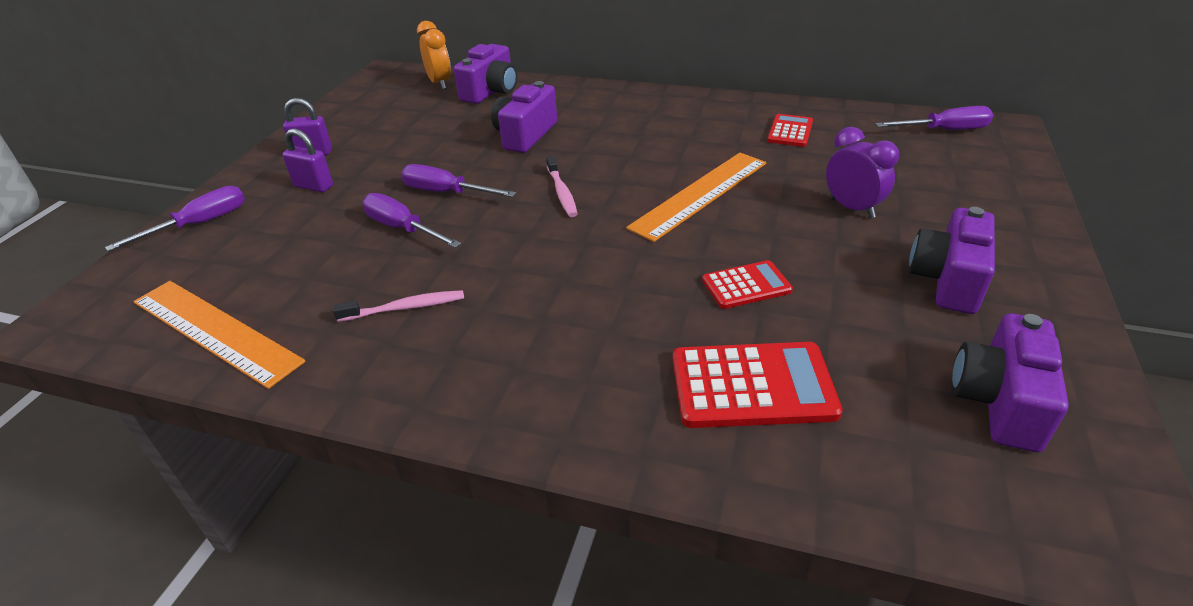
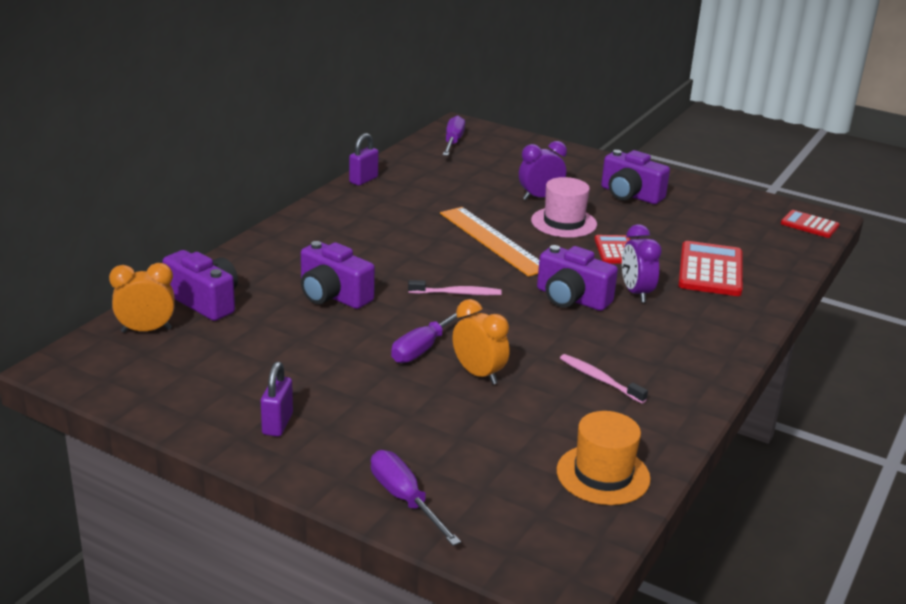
camera: 80 degrees left, 10 degrees down
(215, 330) = (603, 475): orange ruler -> orange hat
(314, 186) = (362, 423): purple padlock -> purple padlock (363, 180)
(402, 229) = (478, 374): purple screwdriver -> orange clock
(405, 308) = (599, 379): pink toothbrush -> pink toothbrush turned 45 degrees counterclockwise
(632, 316) = (636, 293): none -> purple clock
(790, 131) = (415, 188): red calculator -> red calculator (809, 225)
(794, 235) = (564, 222): none -> pink hat
(998, 401) = (732, 214): purple camera -> purple camera (571, 298)

